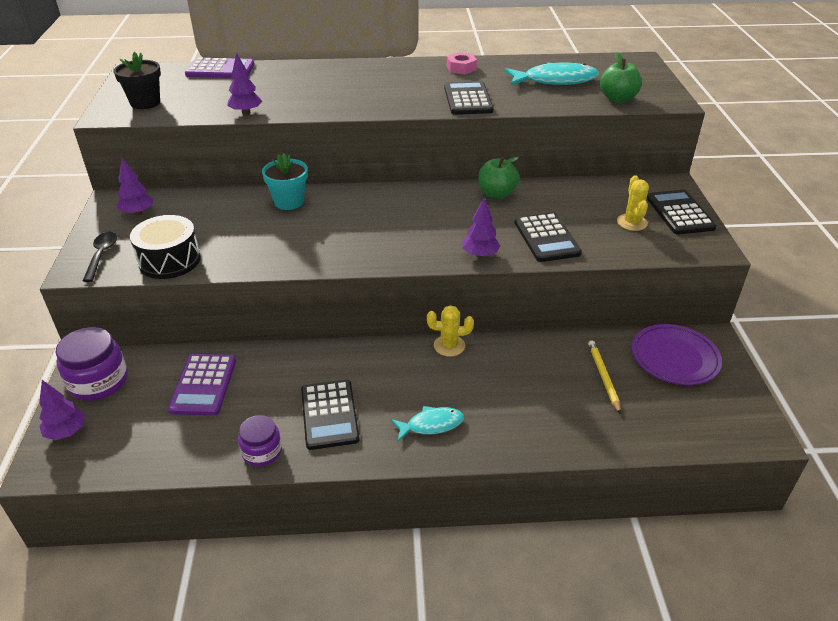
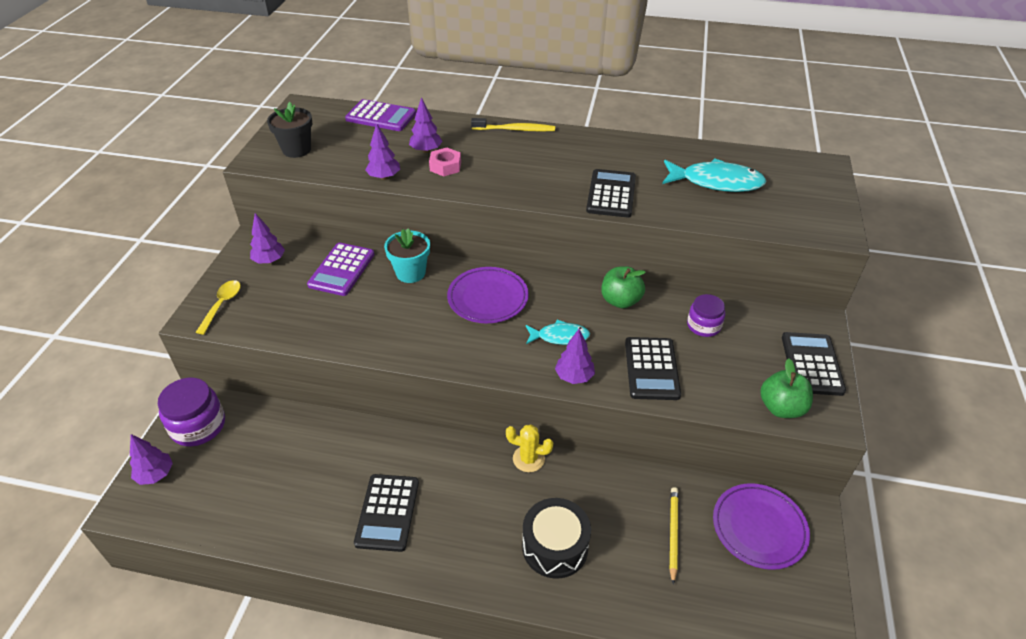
camera: 15 degrees right, 5 degrees up
(102, 255) = (222, 305): black spoon -> yellow spoon
(169, 260) = (278, 323): black drum -> black drum (555, 547)
(203, 385) = (286, 451): purple calculator -> purple calculator (342, 270)
(262, 451) = (313, 539): purple jar -> purple jar (703, 326)
(278, 89) = (426, 150): none -> purple tree
(357, 65) = (515, 129): none -> yellow toothbrush
(373, 210) = (488, 298): none -> purple plate
(431, 425) = (479, 548): turquoise fish -> turquoise fish (559, 337)
(461, 68) = (621, 149): pink nut -> pink nut (445, 166)
(618, 99) = (775, 219): green apple -> green apple (781, 408)
(632, 222) = (752, 366): yellow cactus -> none

